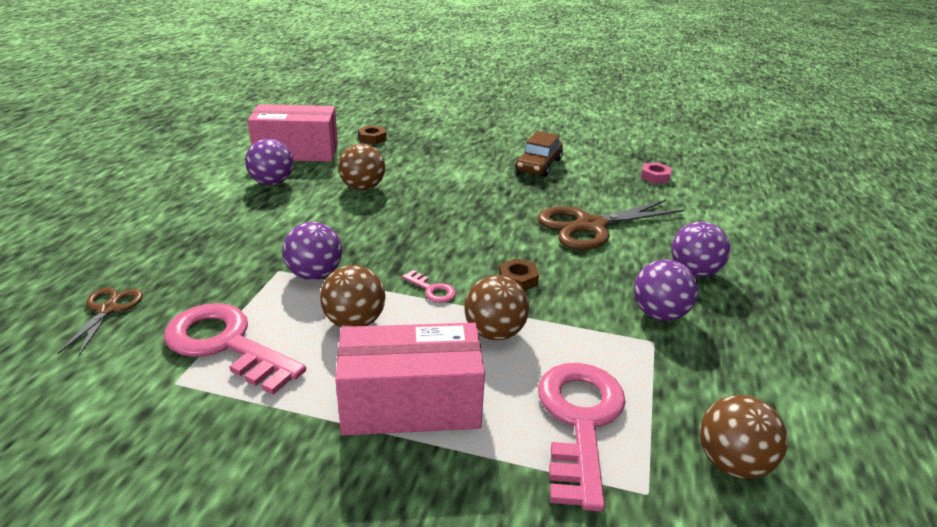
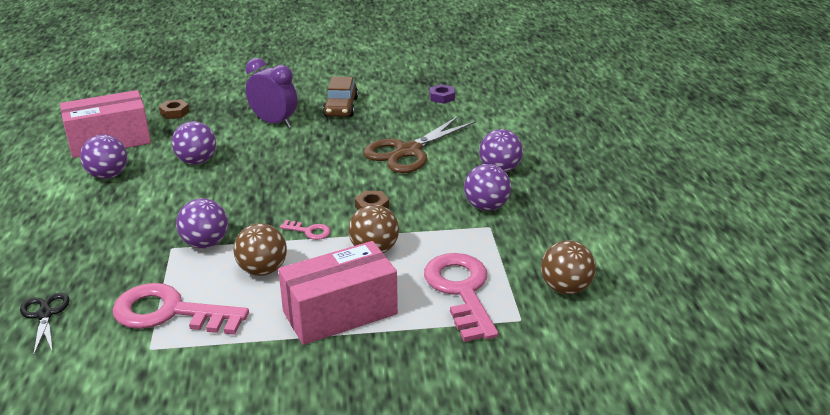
camera: 20 degrees left, 0 degrees up
(108, 309) = (45, 315): brown scissors -> black scissors
(363, 187) = (197, 161): brown ball -> purple ball
(461, 166) = (274, 122): none -> purple clock
(655, 177) = (442, 97): pink nut -> purple nut

